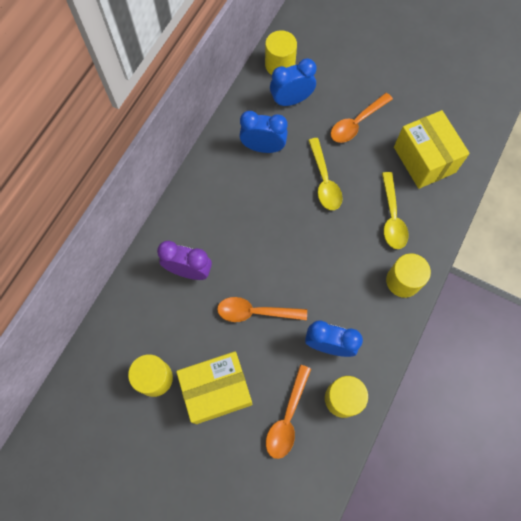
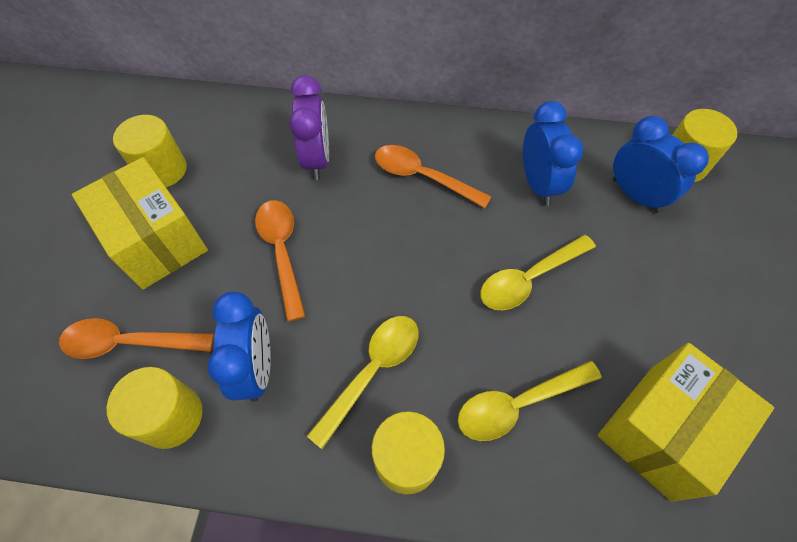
camera: 70 degrees right, 10 degrees down
(351, 282) = (372, 371): none -> yellow spoon
(356, 123) = (657, 295): orange spoon -> orange spoon (422, 177)

